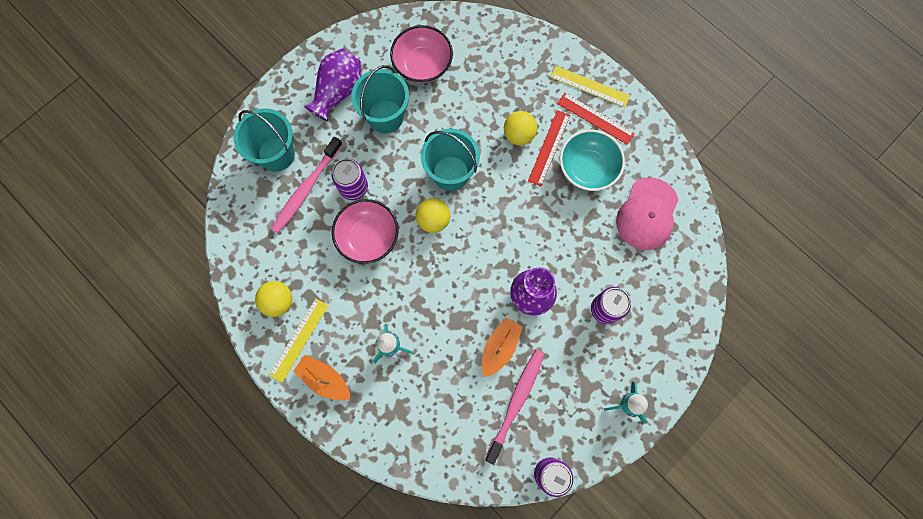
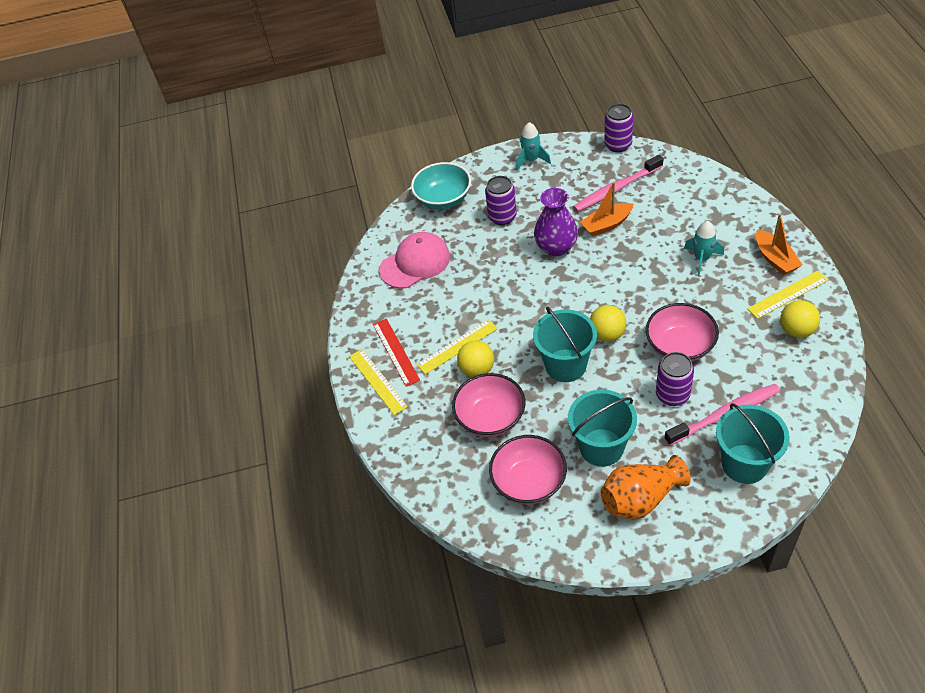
camera: 140 degrees left, 25 degrees down
(338, 91) = (640, 499): purple vase -> orange vase
(481, 99) = (490, 418): none -> pink bowl
(549, 148) = (457, 346): red ruler -> yellow ruler
(587, 168) = (436, 316): turquoise bowl -> turquoise bowl (443, 199)

